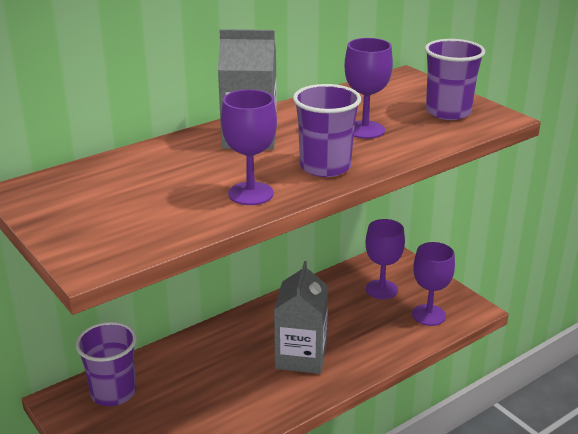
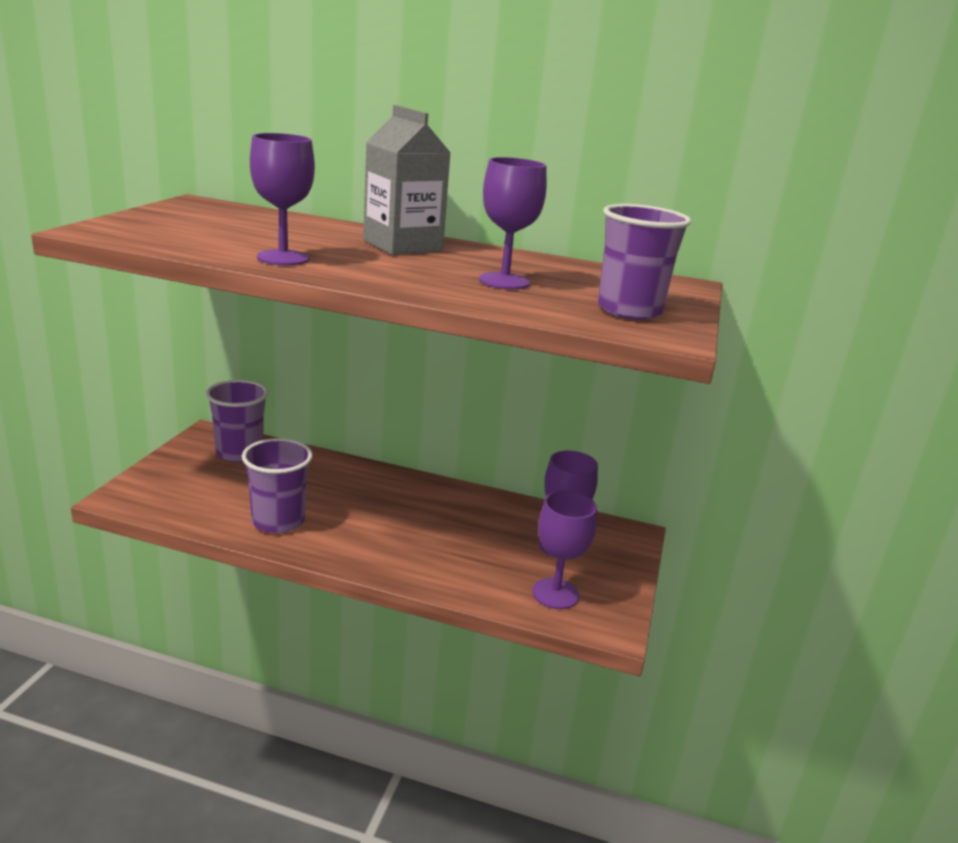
camera: 50 degrees right, 5 degrees down
(301, 356) = (385, 530): grey carton -> none
(325, 167) = (385, 276): purple cup -> purple cup (278, 521)

